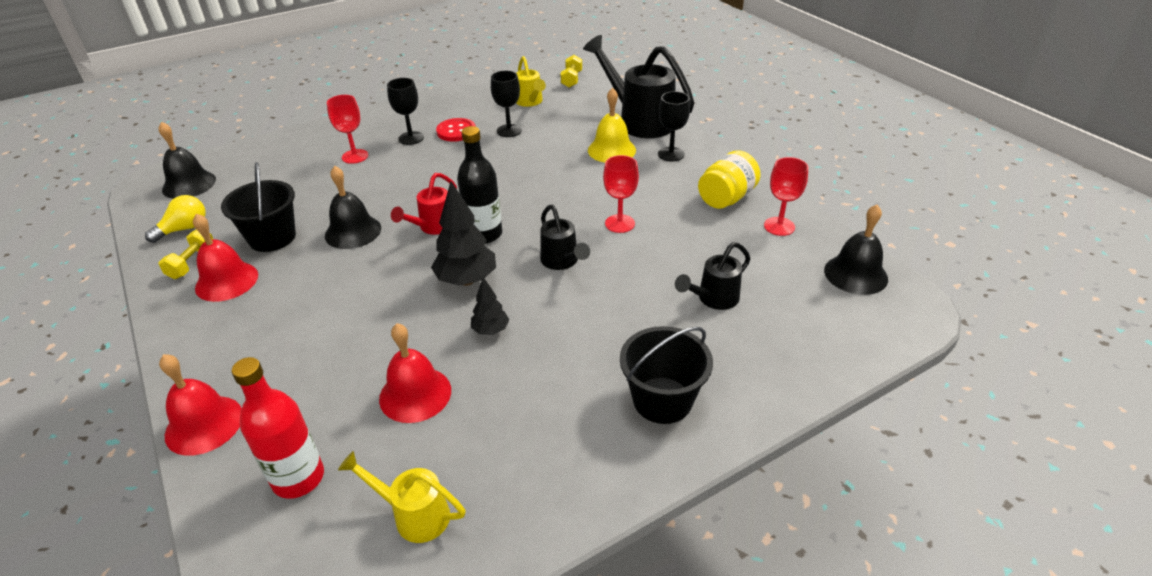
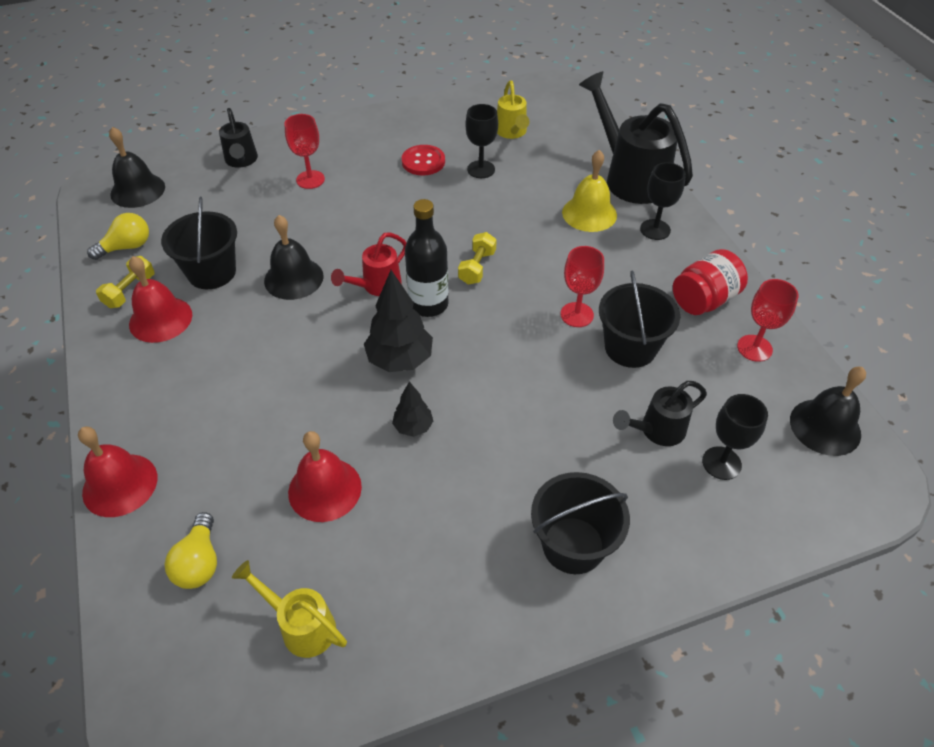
camera: 10 degrees right, 10 degrees up
(298, 478) = (199, 562): red bottle -> yellow light bulb
(411, 138) = (373, 164): black goblet -> black goblet (721, 463)
(562, 262) = (504, 354): black watering can -> black watering can (241, 161)
(571, 79) = (565, 107): yellow dumbbell -> yellow dumbbell (477, 267)
(673, 241) = (630, 347): none -> black bucket
(726, 198) = (703, 300): yellow jar -> red jar

